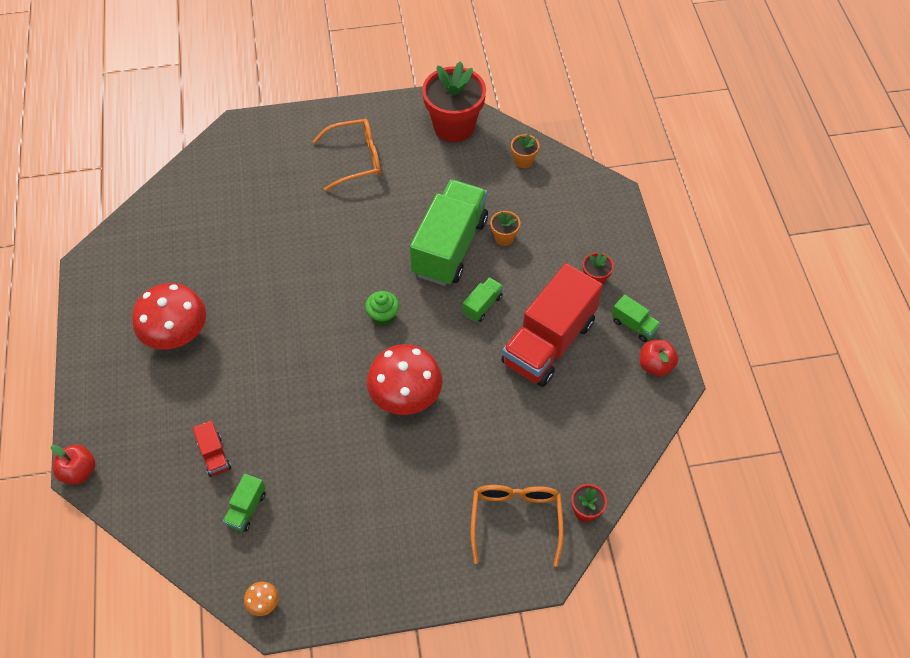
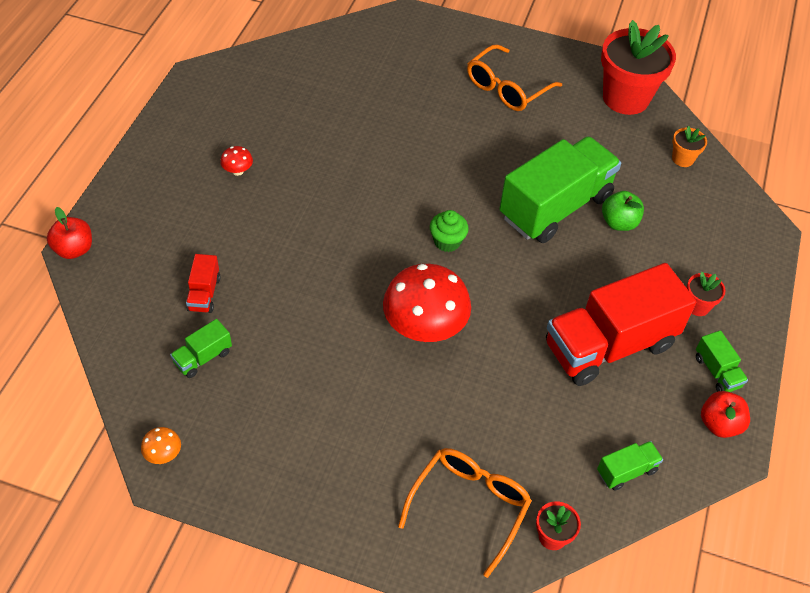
camera: 25 degrees right, 5 degrees down
(177, 335) = (238, 171): red mushroom -> red mushroom, size x0.41
(356, 159) = (506, 88): orange glasses -> orange glasses turned 120 degrees clockwise
(482, 305) = (557, 277): green truck -> green truck (626, 471)
(504, 237) = (619, 222): orange flower pot -> green apple

